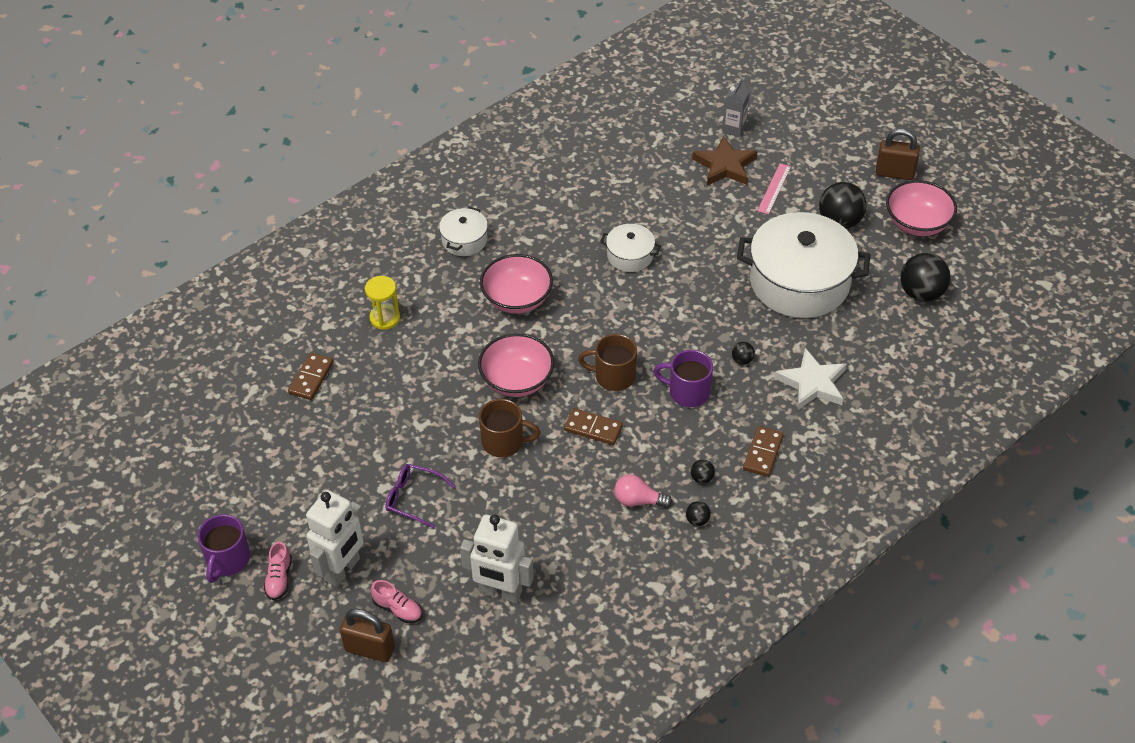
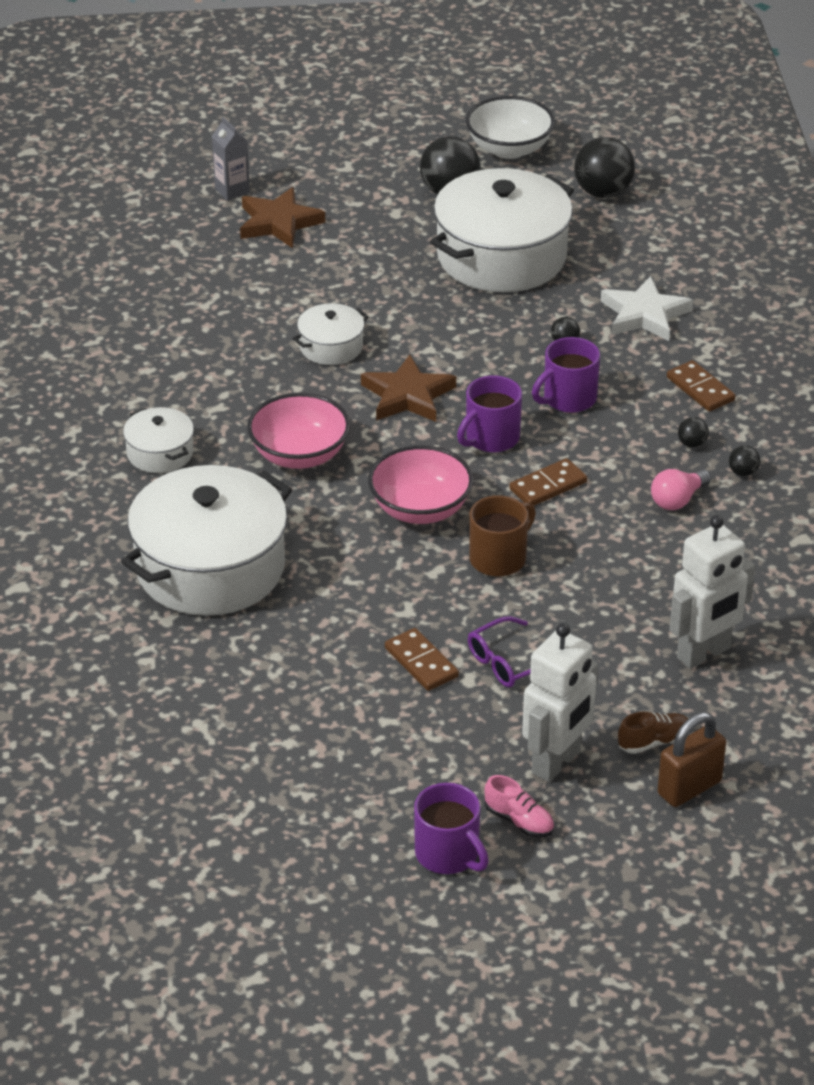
camera: 55 degrees left, 10 degrees down
(311, 378) = (237, 667): brown domino -> brown domino (421, 662)
(343, 570) = (557, 763): white robot -> white robot turned 60 degrees clockwise
(385, 318) = (210, 568): yellow hourglass -> white pot
(398, 609) = (654, 742): pink shoe -> brown shoe
(613, 376) = (491, 438): brown mug -> purple mug
(617, 315) = (407, 395): none -> brown star
(774, 188) = (352, 208): pink ruler -> none
(894, 173) = (425, 127): brown padlock -> none
(917, 223) = (509, 149): pink bowl -> white bowl

